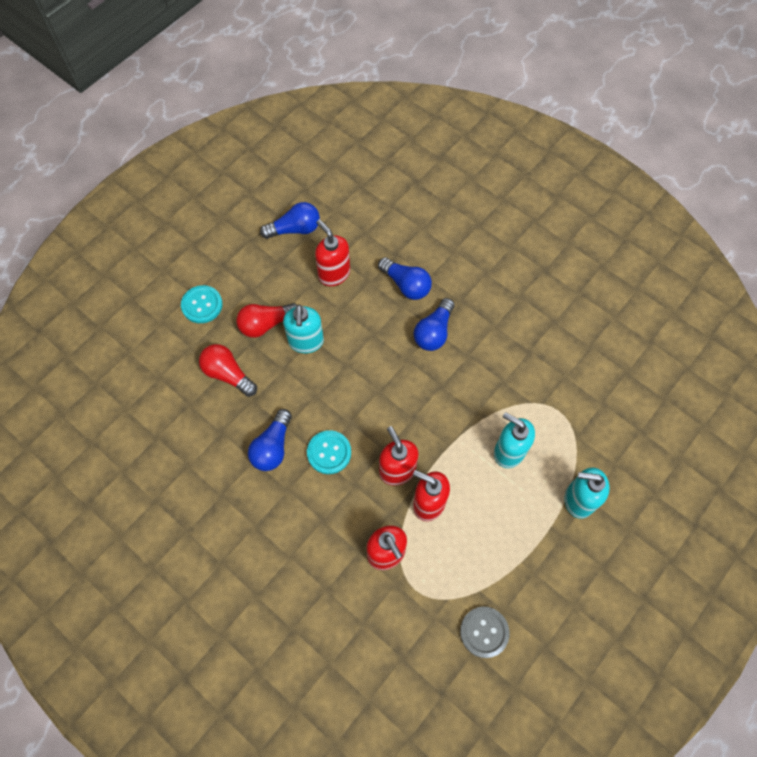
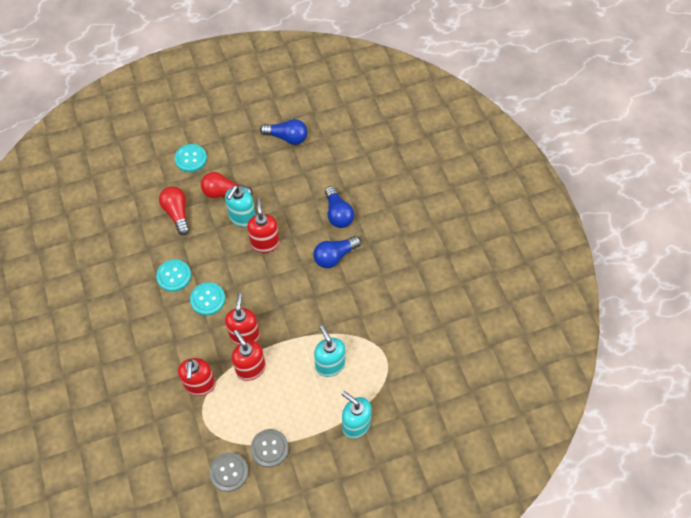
camera: 30 degrees right, 5 degrees down
(272, 447) = (174, 276): blue light bulb -> turquoise button
(334, 274) = (293, 181): red soap dispenser -> red soap dispenser (265, 243)
(509, 579) = (269, 448): none -> grey button

